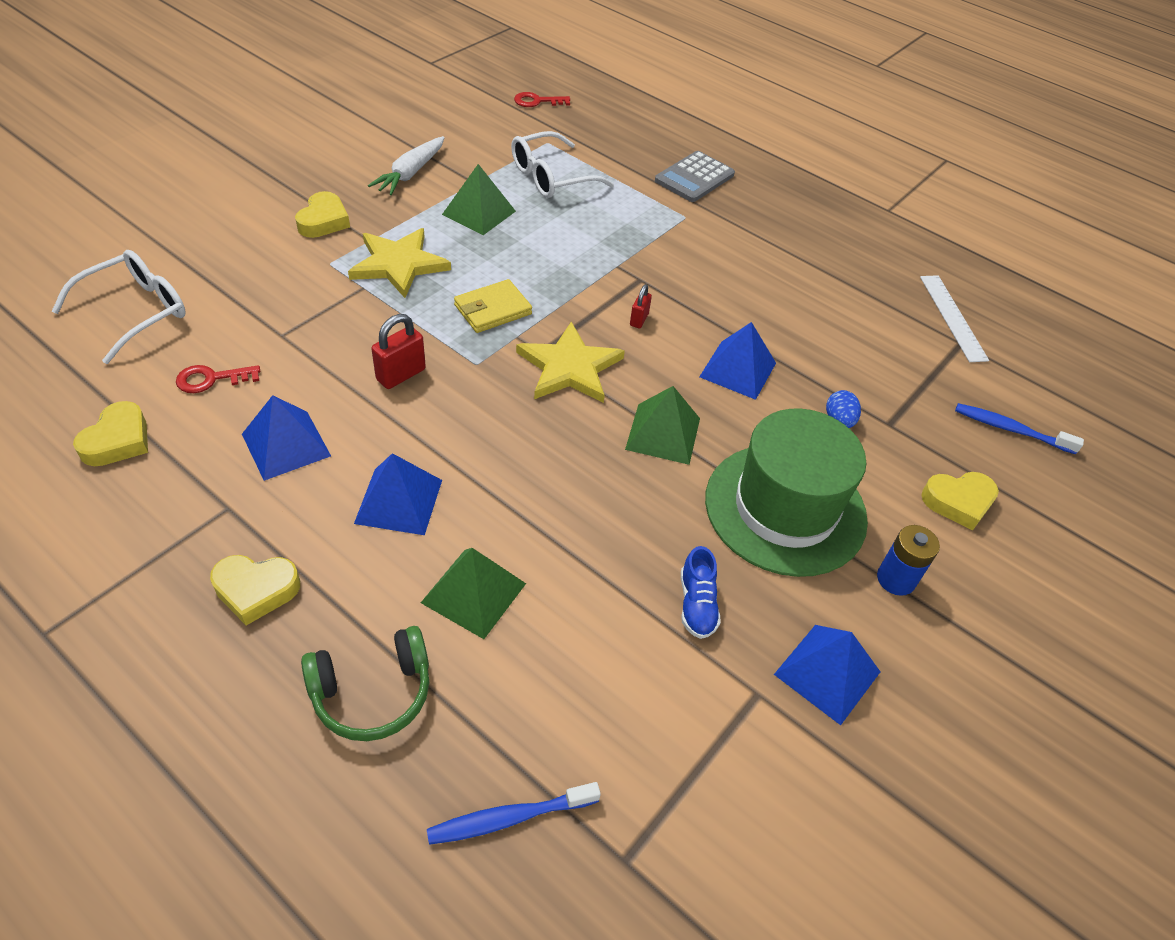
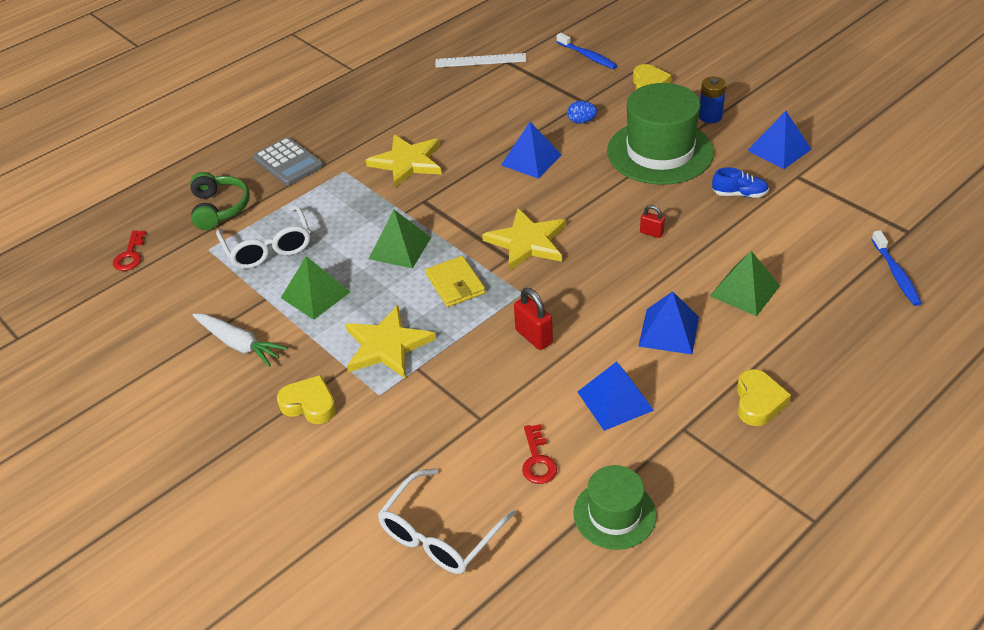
camera: 75 degrees left, 5 degrees down
(118, 440) = (614, 514): yellow heart -> green hat
(136, 312) = (440, 534): white glasses -> white glasses turned 105 degrees counterclockwise
(372, 692) = (828, 335): green headphones -> green headphones (219, 208)
(639, 320) = (473, 204): red padlock -> red padlock (651, 233)
(663, 433) = (595, 199): green pyramid -> green pyramid (400, 248)
(711, 263) = (407, 162): none -> yellow star
(1010, 429) = (587, 56): blue toothbrush -> blue toothbrush turned 75 degrees counterclockwise

